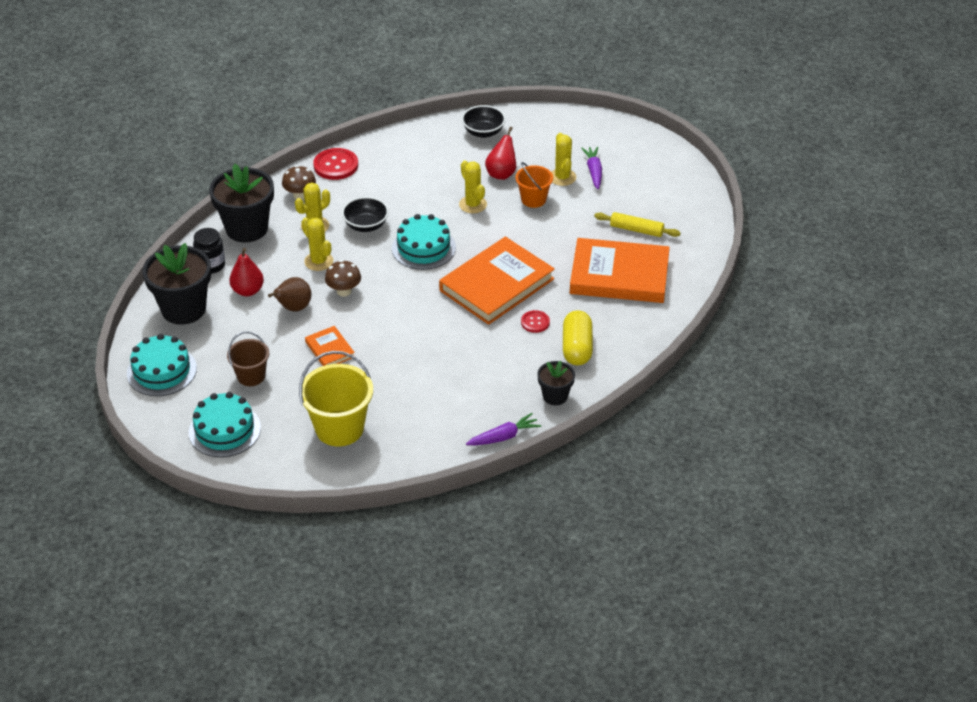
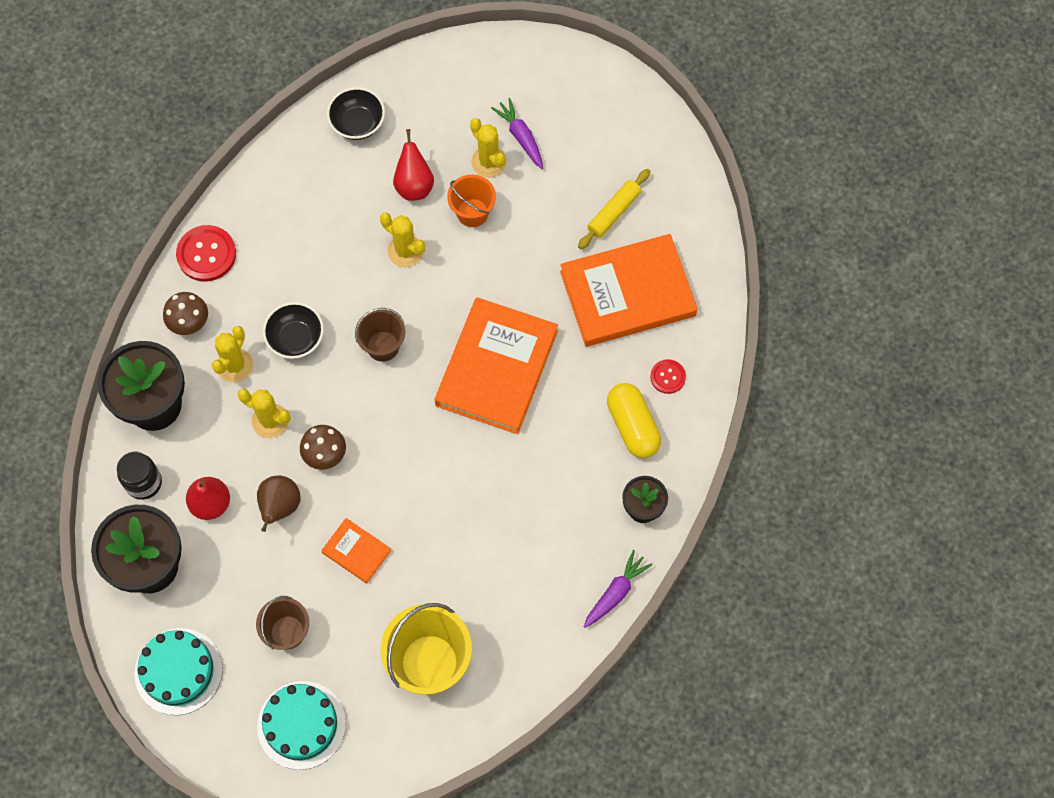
camera: 25 degrees left, 25 degrees up
(423, 248) = (383, 346): turquoise cake -> brown bucket
(535, 322) = (568, 407): red button -> red button (667, 377)
(636, 230) = (613, 212): yellow rolling pin -> yellow rolling pin turned 45 degrees counterclockwise

